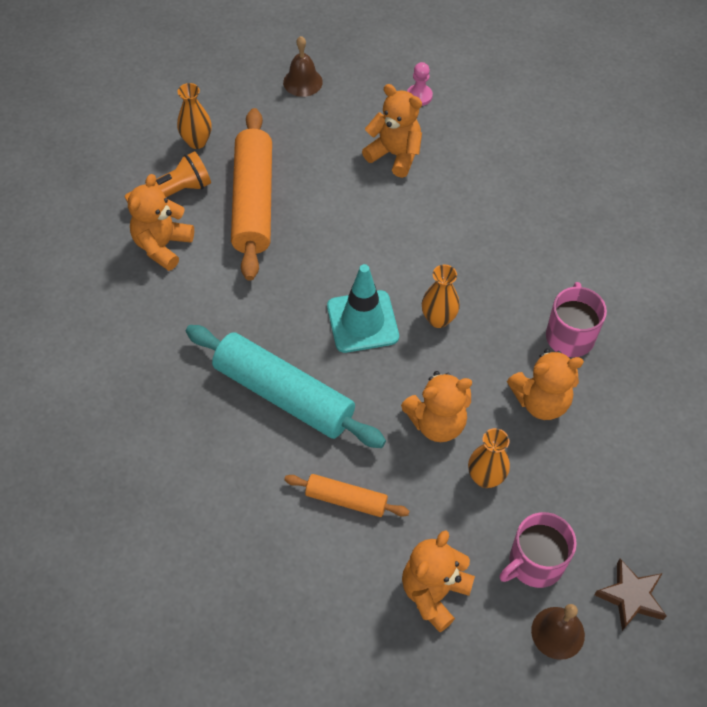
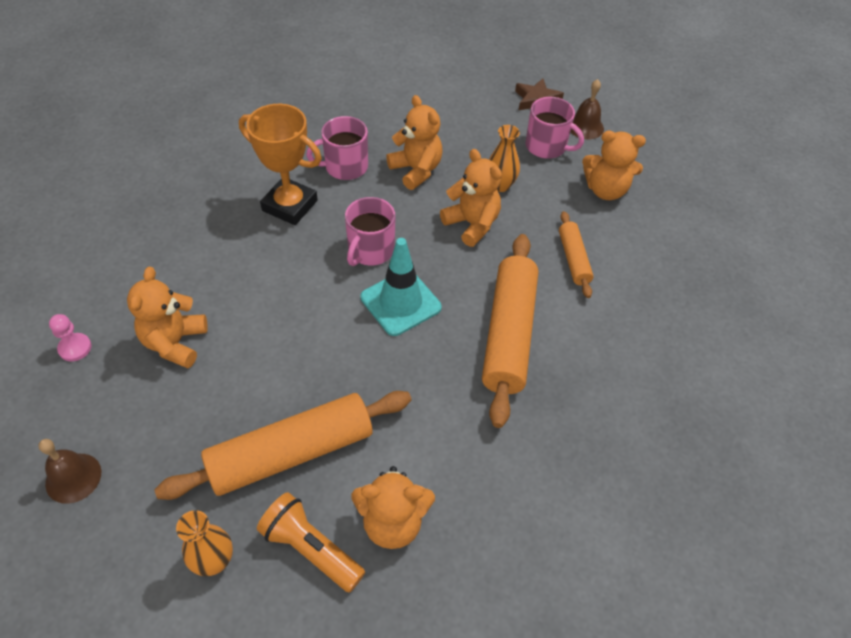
camera: 115 degrees left, 5 degrees down
(284, 394) = (508, 334): turquoise rolling pin -> orange rolling pin
(438, 319) = (370, 250): orange vase -> pink mug
(527, 271) = (290, 206): none -> orange trophy

